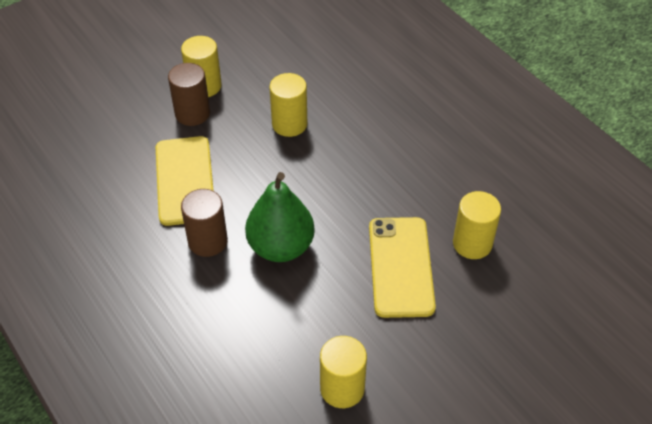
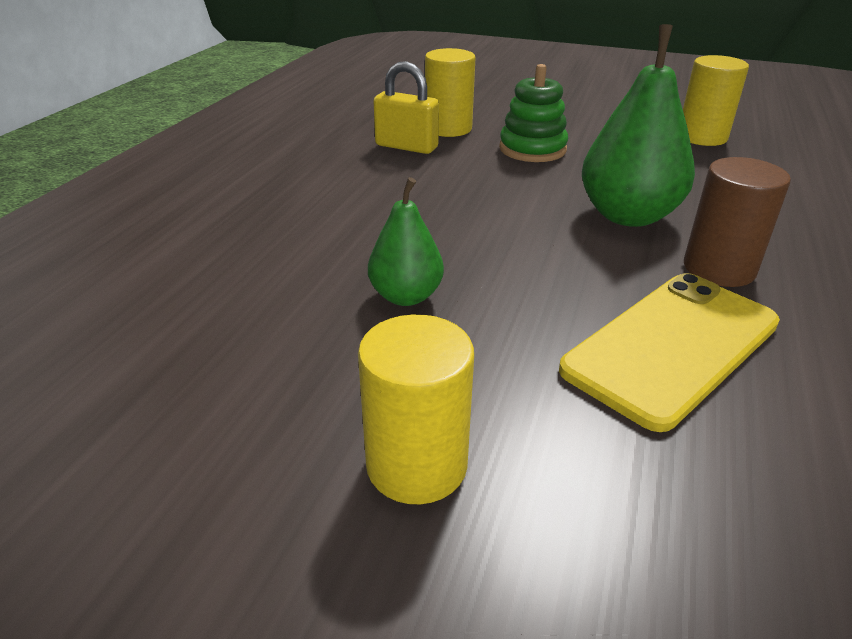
camera: 125 degrees left, 15 degrees down
(192, 113) = (518, 432): brown cylinder -> none
(289, 124) = (406, 296): yellow cylinder -> green pear
(400, 266) = (532, 149): yellow phone -> green stacking toy
(454, 204) = (406, 146): none -> yellow padlock

